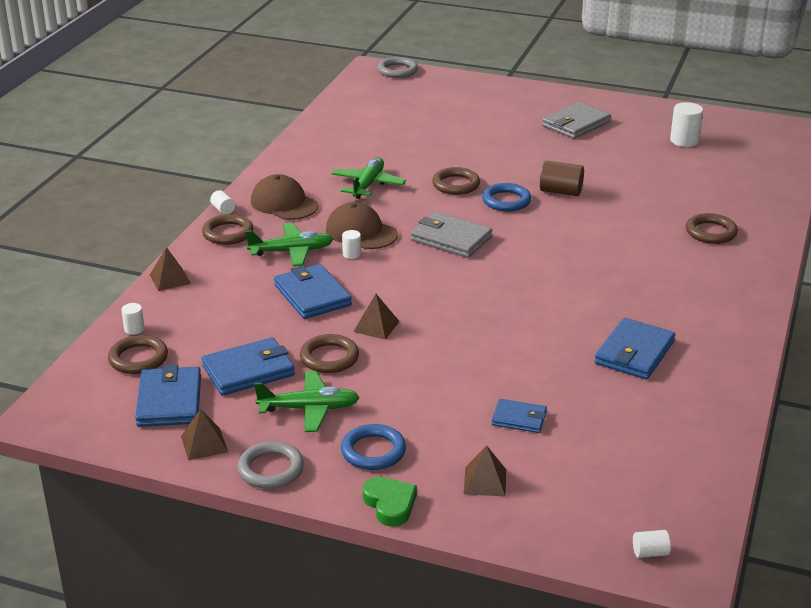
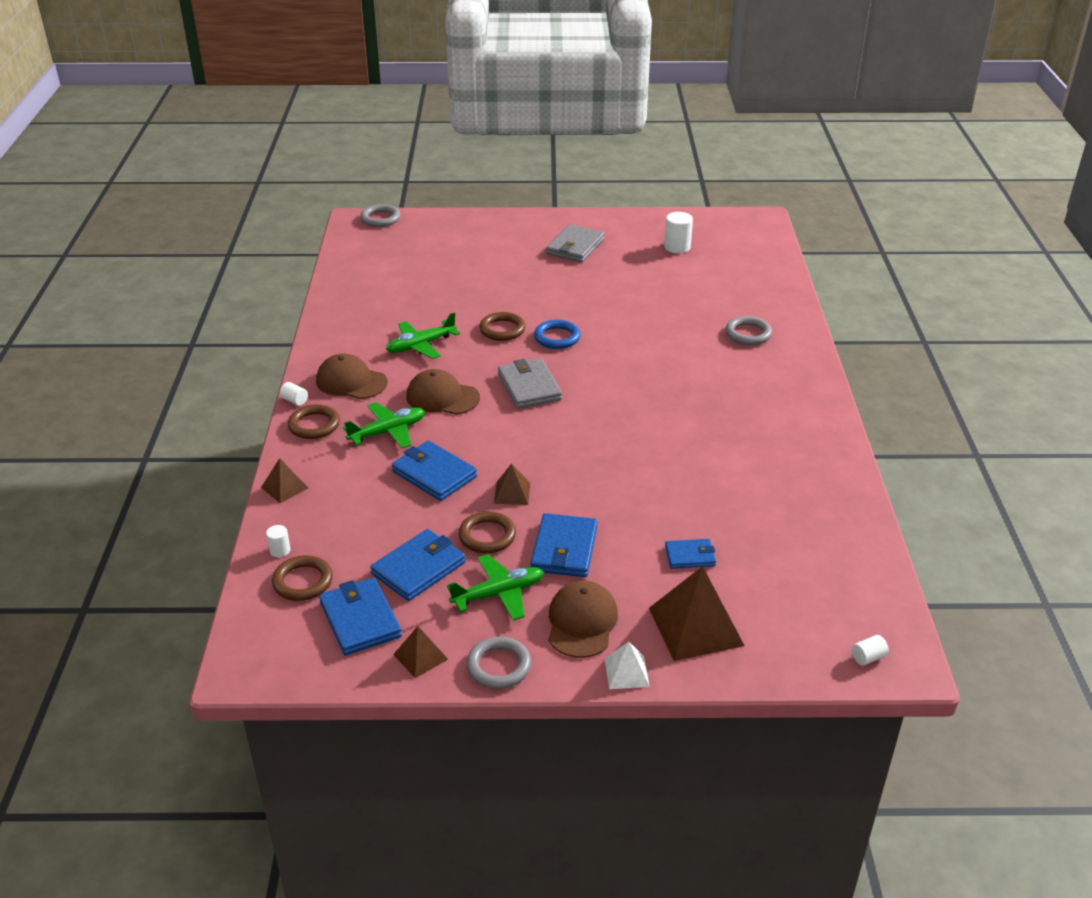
camera: 20 degrees left, 5 degrees up
(351, 254) = (446, 422): white cylinder -> none
(368, 185) = (420, 345): green plane -> green plane turned 120 degrees counterclockwise
(373, 451) = (582, 622): blue ring -> brown cap
(390, 504) = (626, 672): green heart -> white pyramid
(451, 239) = (529, 387): grey wallet -> grey wallet turned 60 degrees clockwise
(485, 481) = (695, 626): brown pyramid -> brown pyramid, size x1.92
(560, 191) = (599, 319): brown cylinder -> none
(634, 353) = (750, 467): blue wallet -> blue wallet (564, 549)
(711, 232) = (748, 334): brown ring -> grey ring

